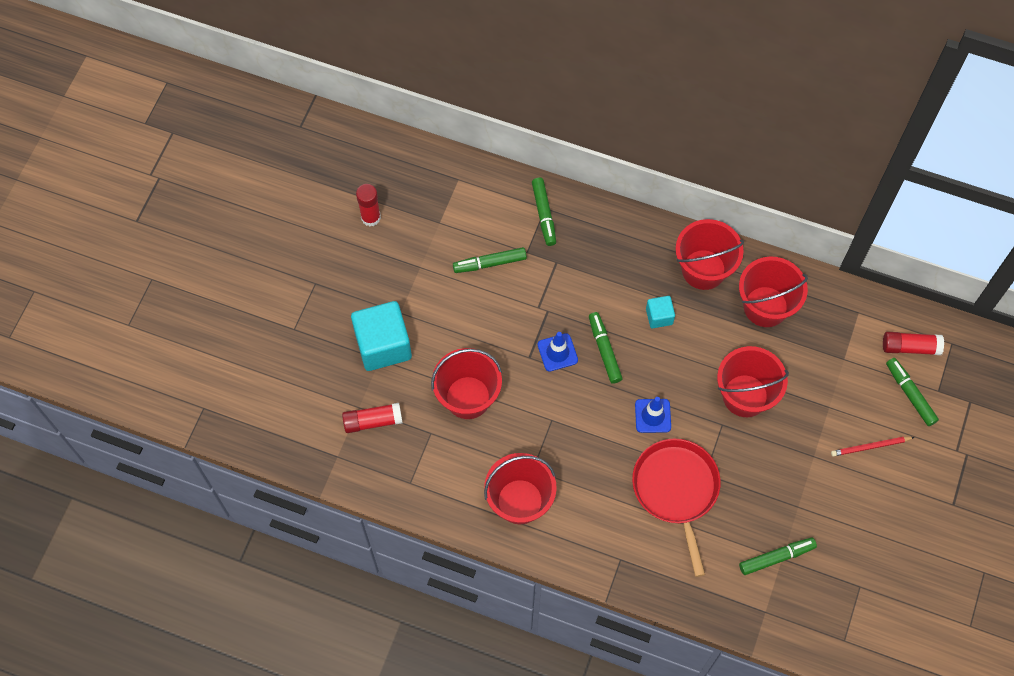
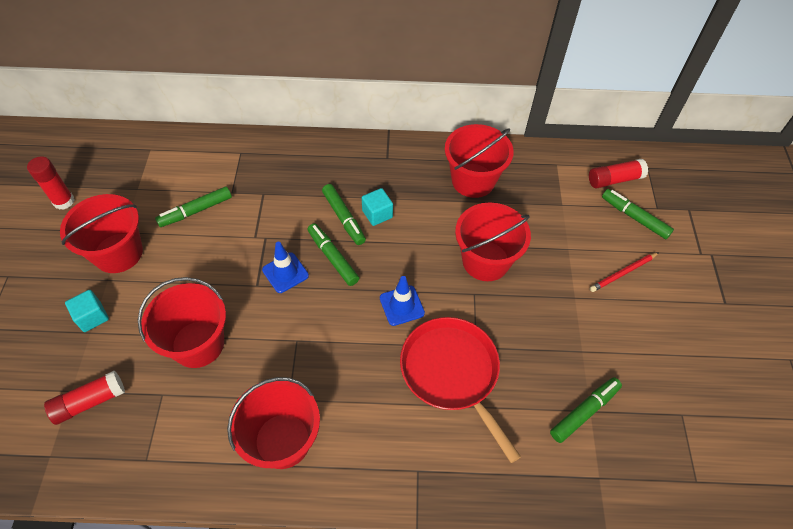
camera: 20 degrees left, 10 degrees down
(383, 345) = (92, 317): turquoise cube -> turquoise cube, size x0.49
(544, 214) = (240, 158): green marker -> green marker (344, 218)
(703, 269) = (405, 165): red bucket -> red bucket (118, 253)

